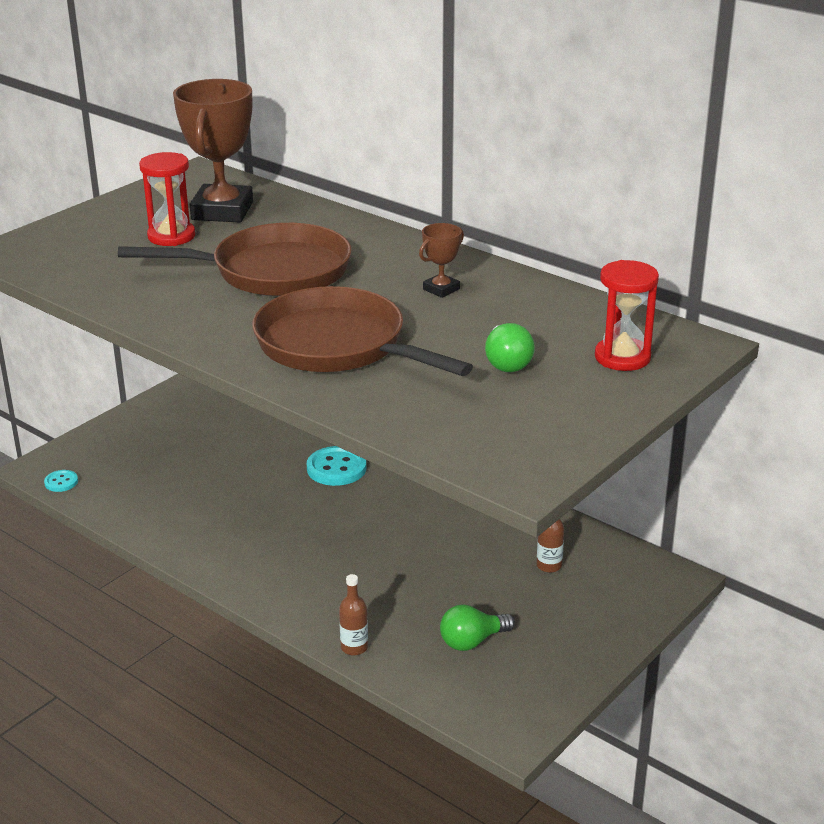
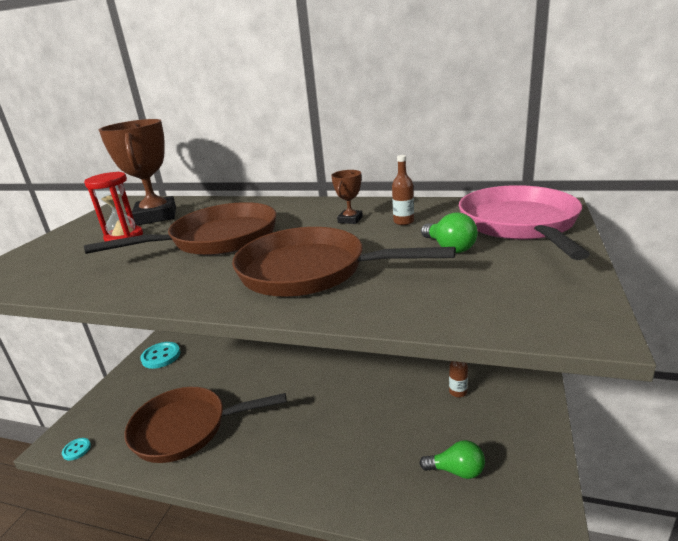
camera: 20 degrees left, 5 degrees down
(190, 499) = (186, 429): none -> brown pan
(336, 468) = (279, 372): turquoise button -> turquoise button (161, 356)
(354, 647) = (378, 513): brown bottle -> brown bottle (403, 221)
(472, 641) = (456, 471): green light bulb -> green light bulb turned 120 degrees counterclockwise
(622, 357) = (519, 224): red hourglass -> pink pan

